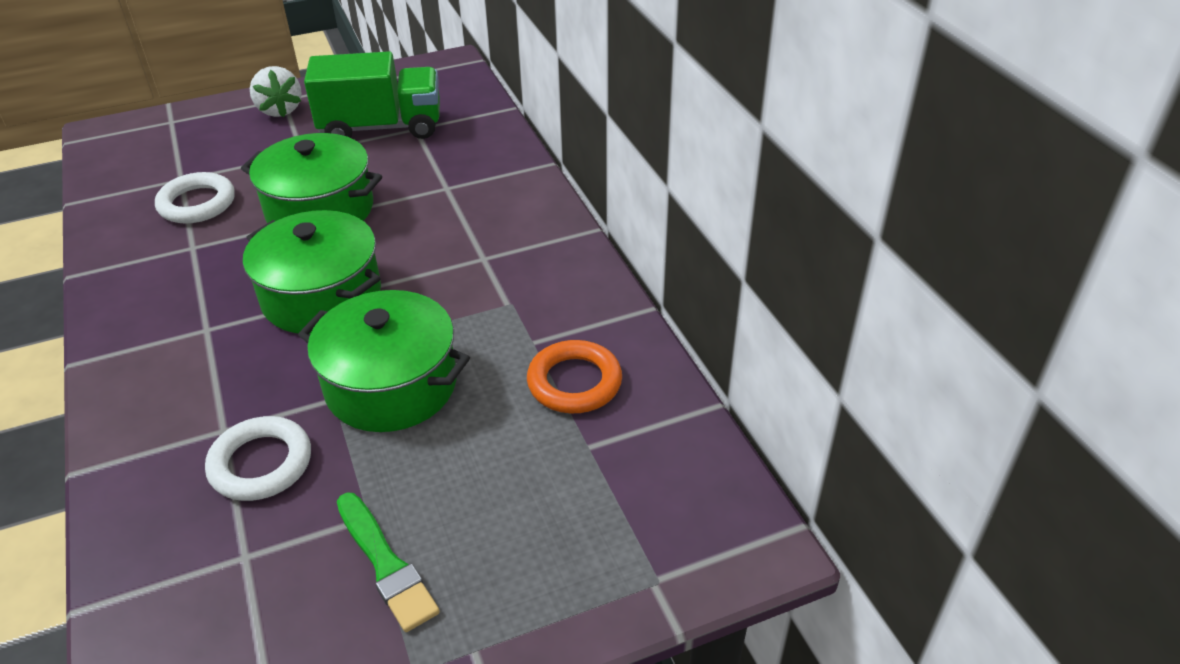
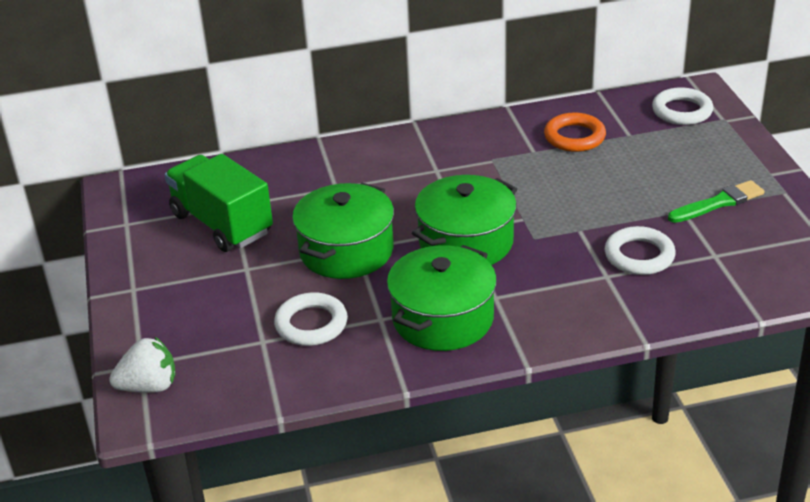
camera: 80 degrees left, 5 degrees down
(280, 110) = (156, 289): white strawberry -> white strawberry (149, 386)
(381, 127) = (222, 224): green truck -> green truck turned 45 degrees counterclockwise
(391, 385) = (569, 206): green pot -> green pot (443, 318)
(674, 516) = (682, 111): none -> white ring

